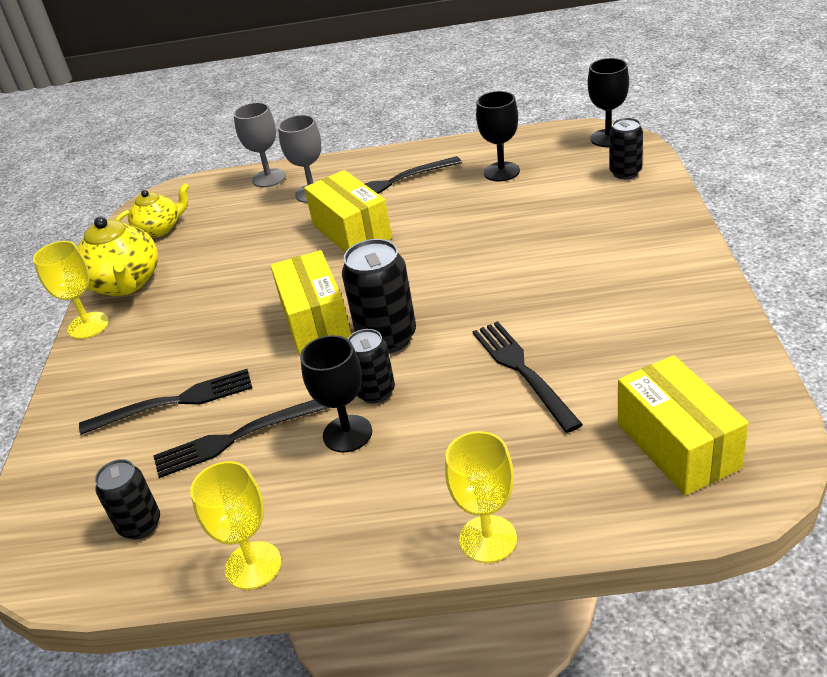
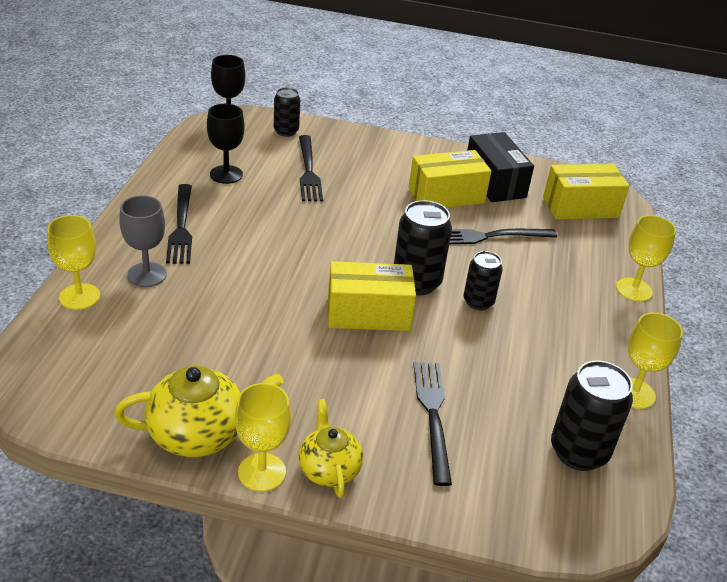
camera: 85 degrees left, 0 degrees up
(140, 525) = (578, 452): black can -> black can, size x1.60
(159, 229) = (103, 394): yellow teapot -> yellow teapot (329, 469)
(236, 437) = (497, 382): black fork -> black fork (308, 171)
(269, 178) = (79, 296): grey goblet -> yellow goblet
(347, 434) = (518, 324): black goblet -> none
(351, 231) = (244, 267): yellow box -> yellow box (446, 196)
(667, 347) = (494, 182): none -> black box

